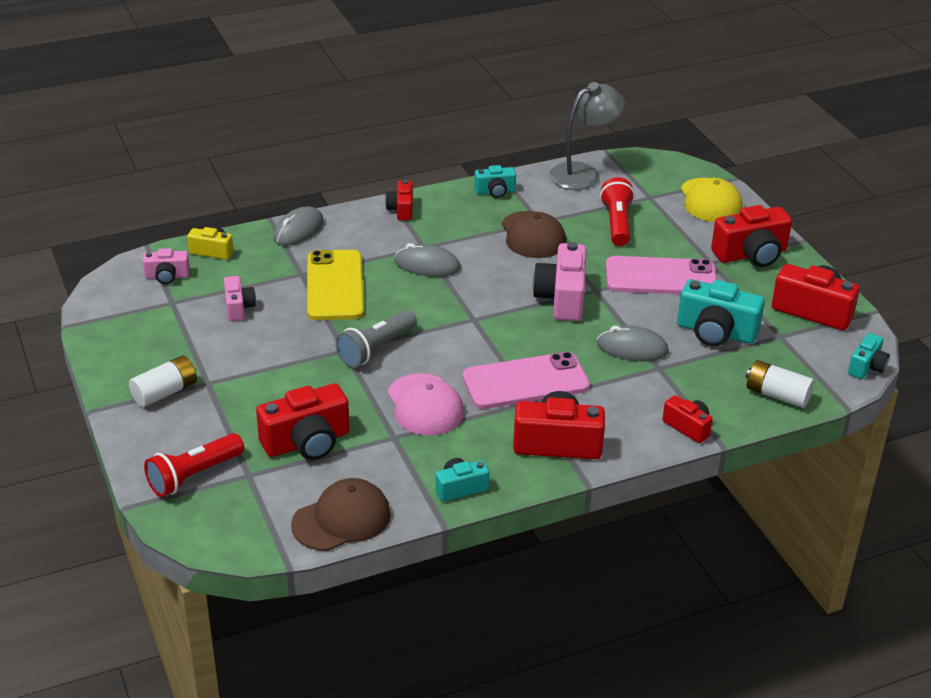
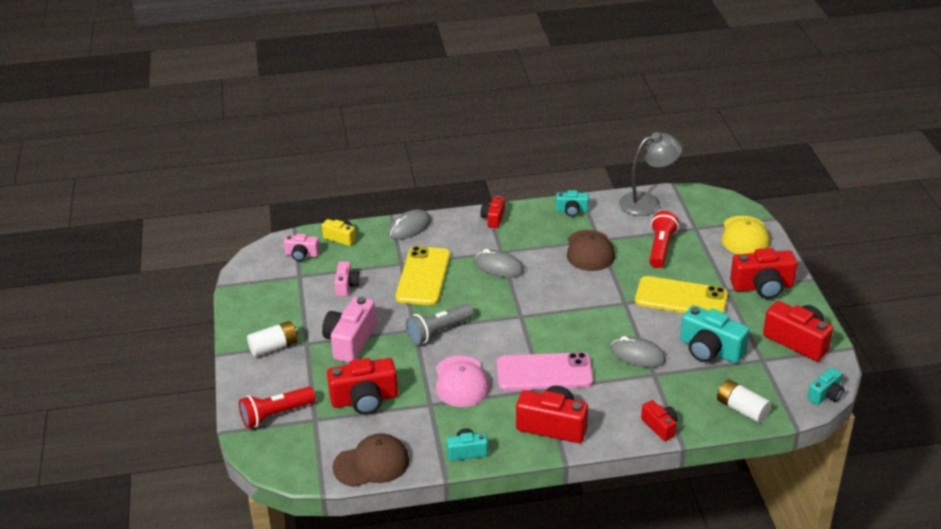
camera: 15 degrees right, 0 degrees up
(562, 298) = (595, 307): pink camera -> pink camera (350, 341)
(661, 277) = (681, 298): pink phone -> yellow phone

